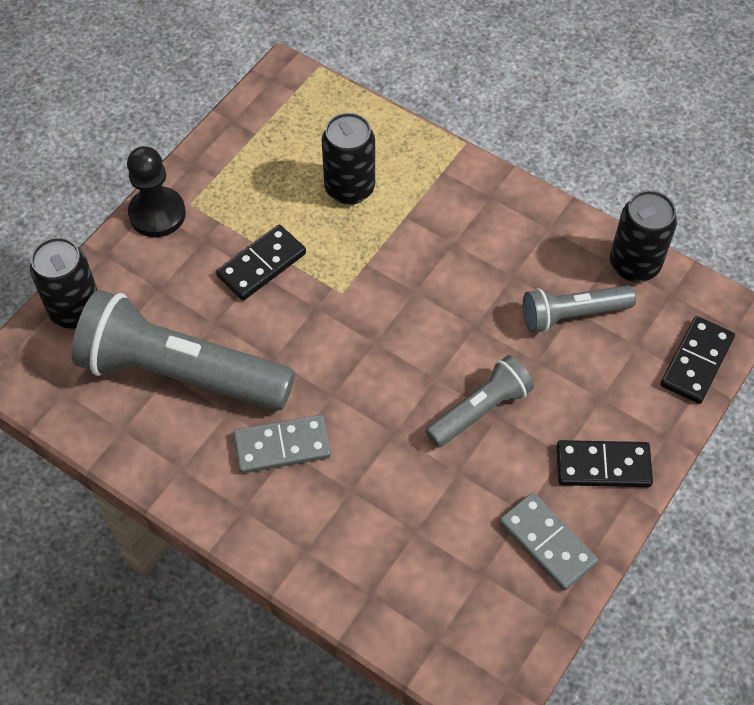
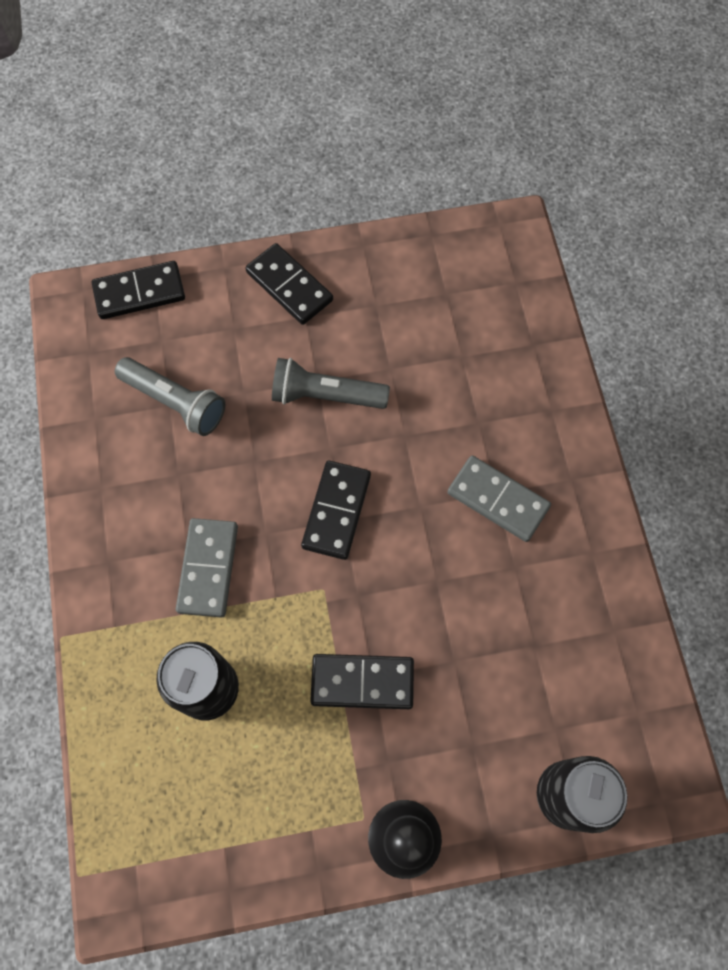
camera: 135 degrees left, 10 degrees up
(180, 373) = (524, 639): grey flashlight -> none
(385, 343) = (337, 511): none -> black domino
(547, 543) = (383, 275): grey domino -> grey domino (208, 568)
(634, 264) = (81, 397): black can -> none

